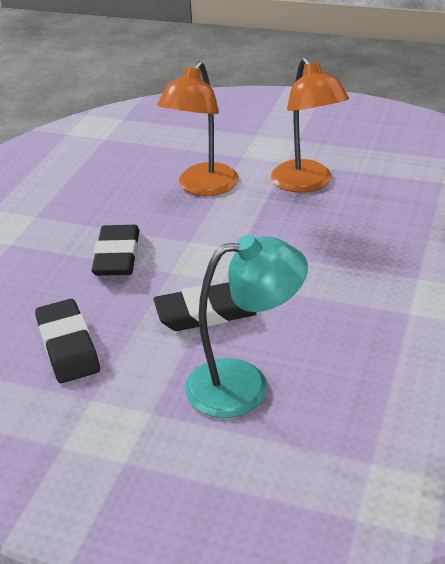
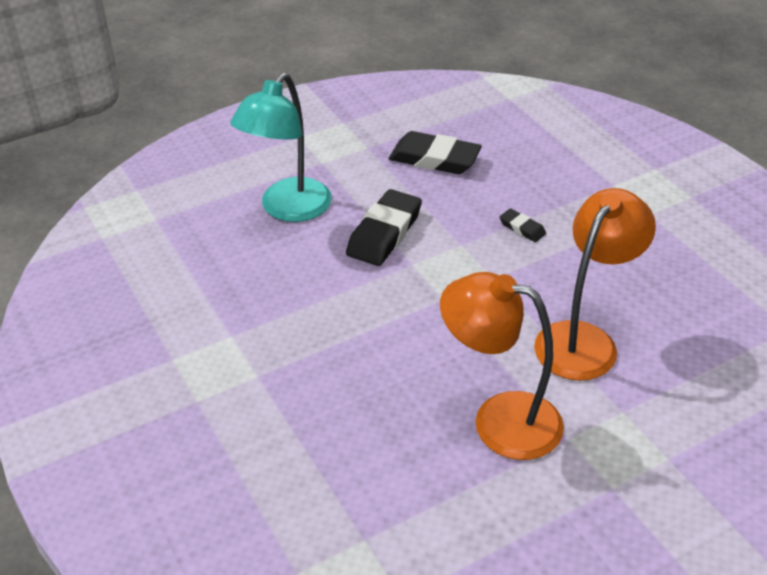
camera: 130 degrees right, 5 degrees up
(117, 256) = (522, 228): black eraser -> black eraser, size x0.49
(203, 187) = (584, 339): orange lamp -> orange lamp turned 60 degrees clockwise

